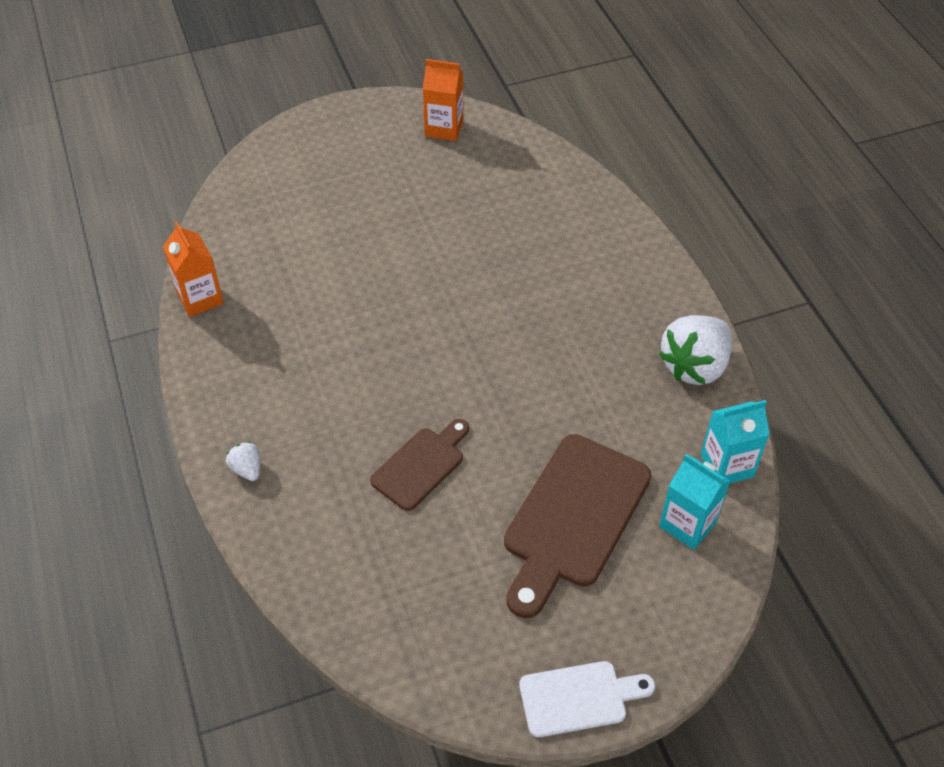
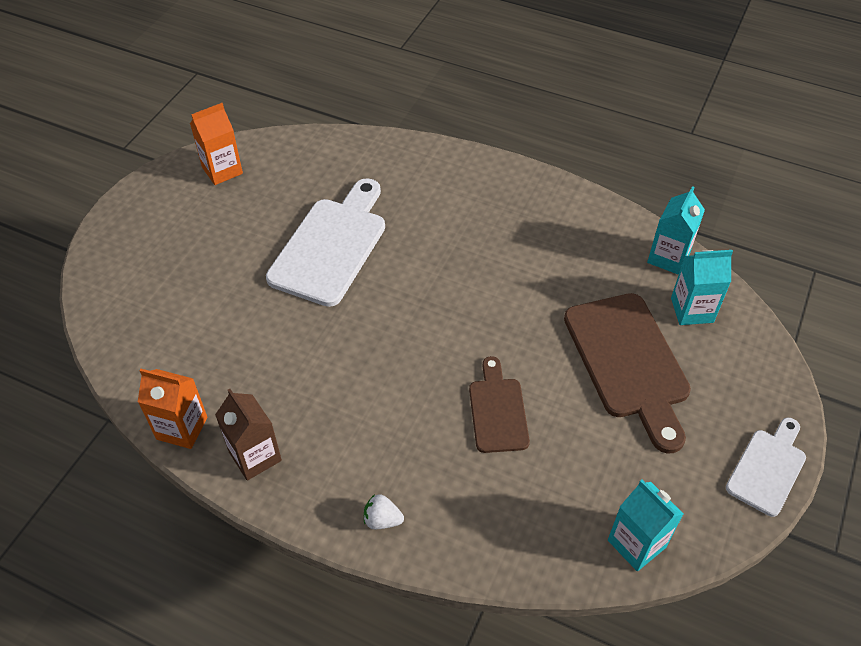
camera: 45 degrees left, 0 degrees up
(221, 355) = (255, 456): none -> brown carton
(397, 650) = (636, 543): none -> turquoise carton
(453, 245) = (331, 246): none -> white cutting board
(695, 366) = (578, 212): white strawberry -> none

